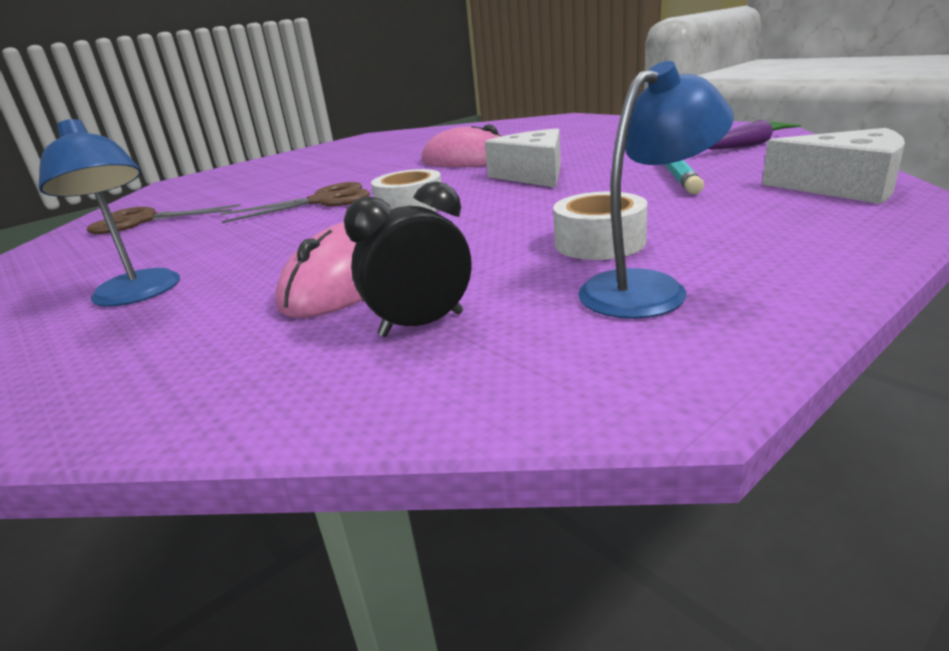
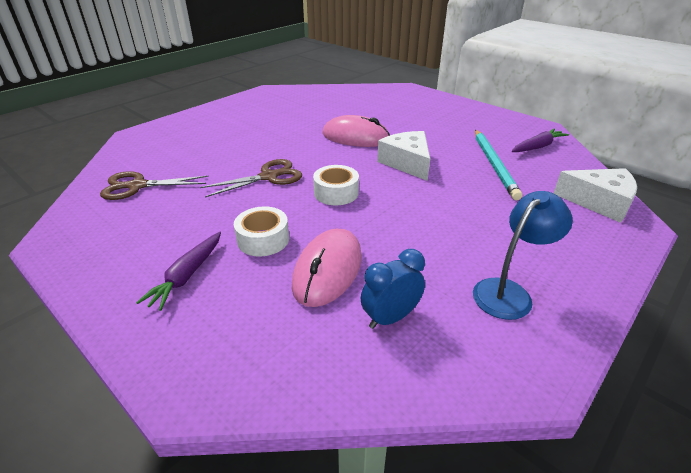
camera: 10 degrees left, 10 degrees up
(139, 295) = (187, 275): blue lamp -> purple carrot
(422, 324) = (390, 317): black clock -> blue clock
(599, 243) = (471, 245): white tape -> white tape (263, 239)

